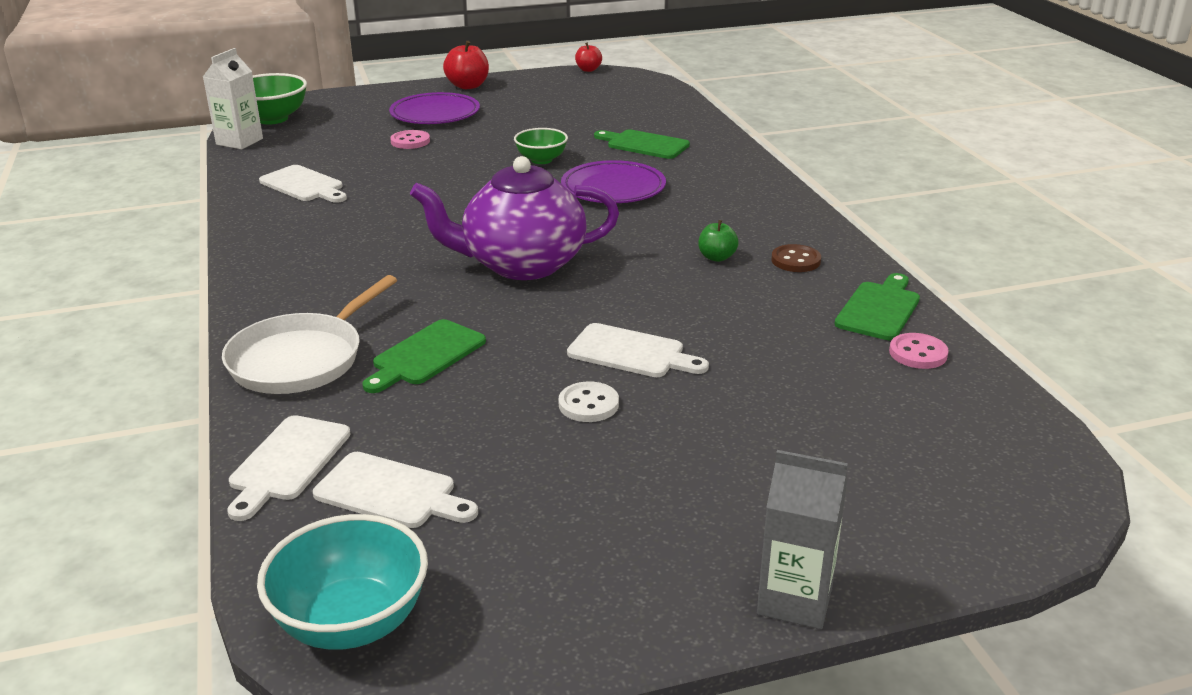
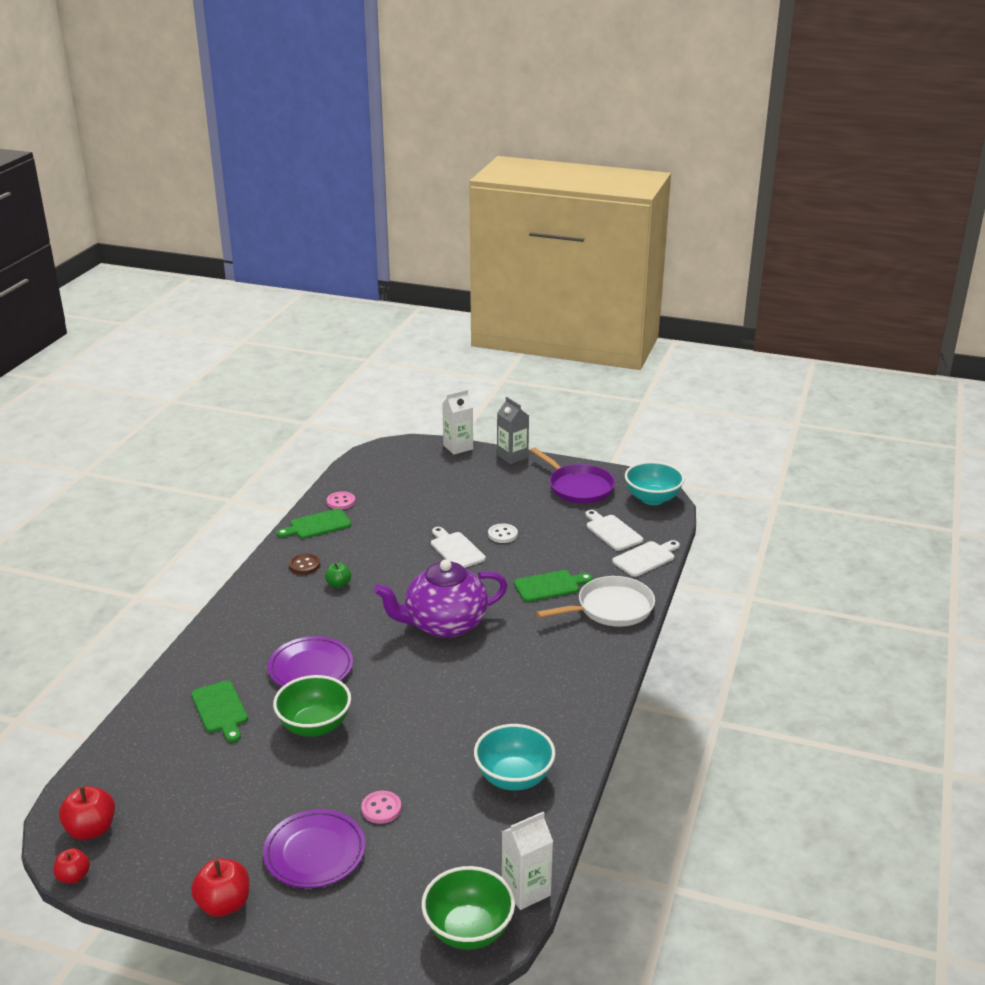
camera: 145 degrees left, 0 degrees up
(304, 185) = (514, 778): white cutting board -> turquoise bowl
(522, 264) = (444, 624): purple teapot -> purple teapot turned 135 degrees clockwise
(541, 160) = (314, 726): green bowl -> green bowl, size x1.57
(552, 576) = (578, 487): none -> purple pan
(617, 82) = (91, 829): none -> red apple
(942, 568) = (458, 447): none -> white carton

